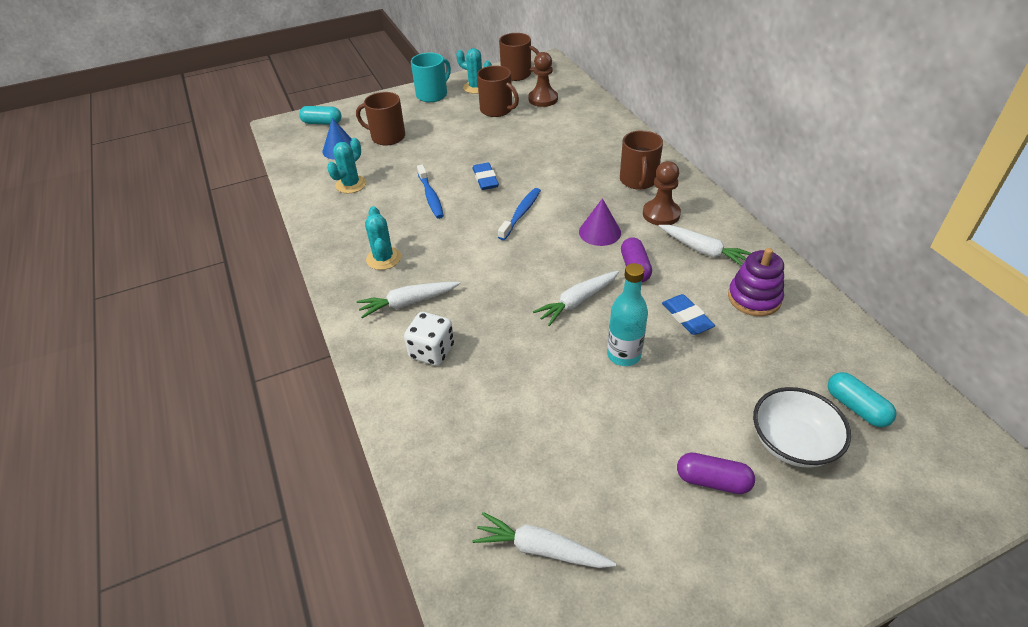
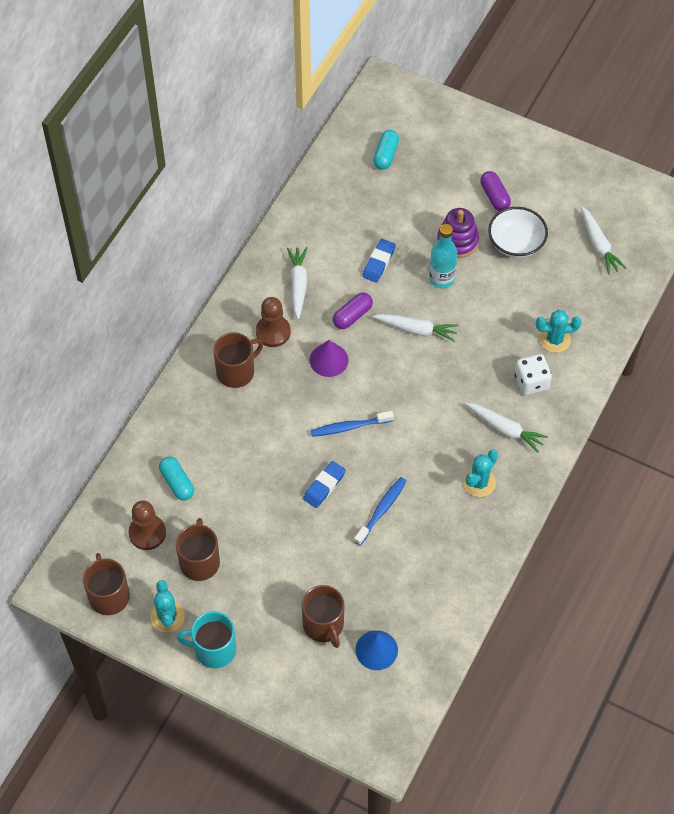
camera: 130 degrees left, 15 degrees up
(322, 123) = (347, 713): turquoise capsule -> turquoise capsule (177, 483)
(351, 184) = (417, 589): turquoise cactus -> turquoise cactus (555, 339)
(754, 298) = (328, 235): purple stacking toy -> purple stacking toy (457, 241)
(792, 443) = (438, 173): white bowl -> white bowl (516, 243)

